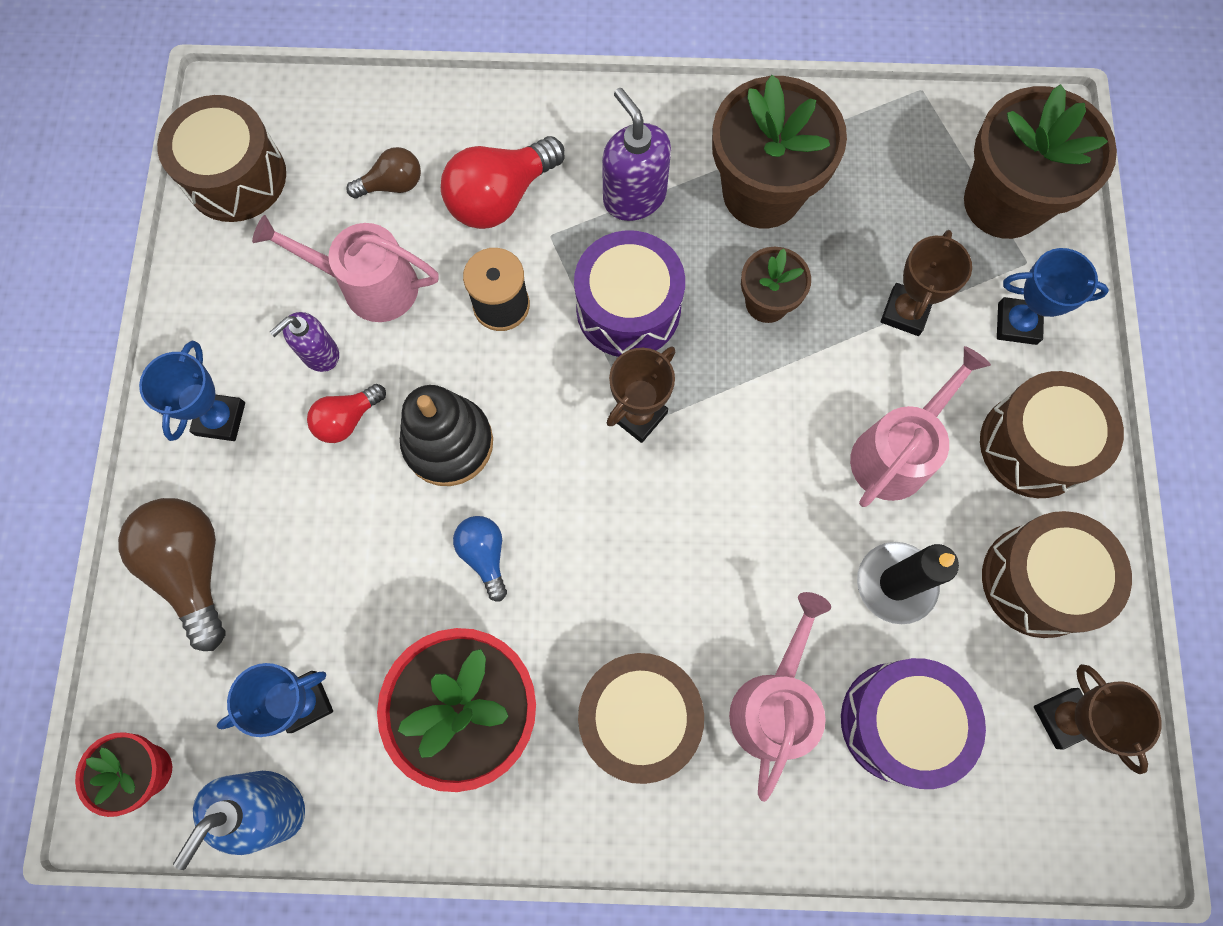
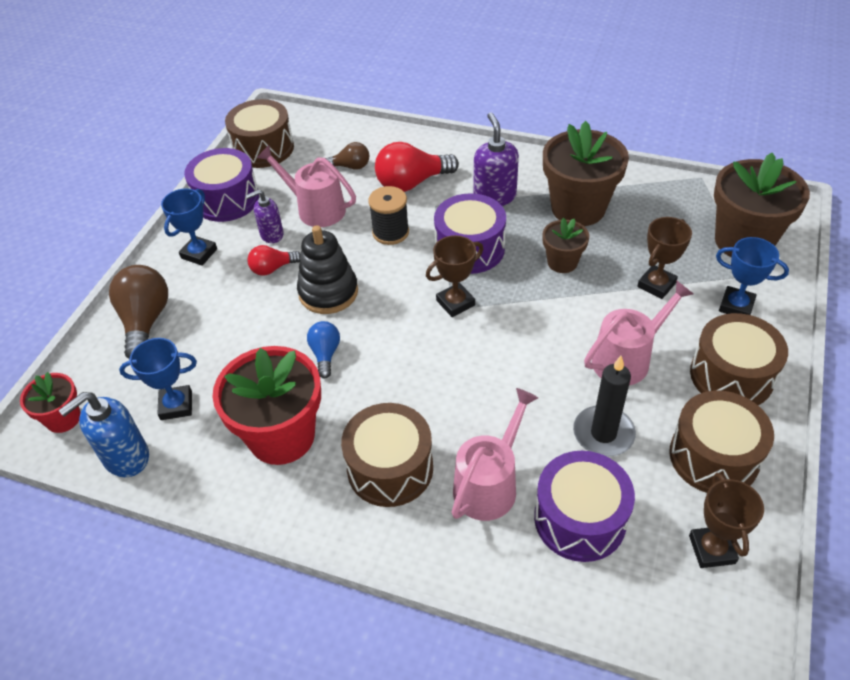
camera: 20 degrees right, 25 degrees down
(219, 300) = (227, 200): none -> purple drum

